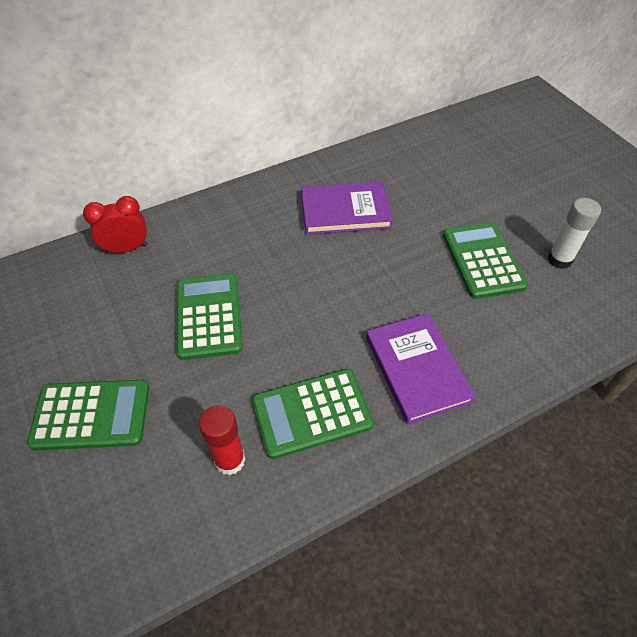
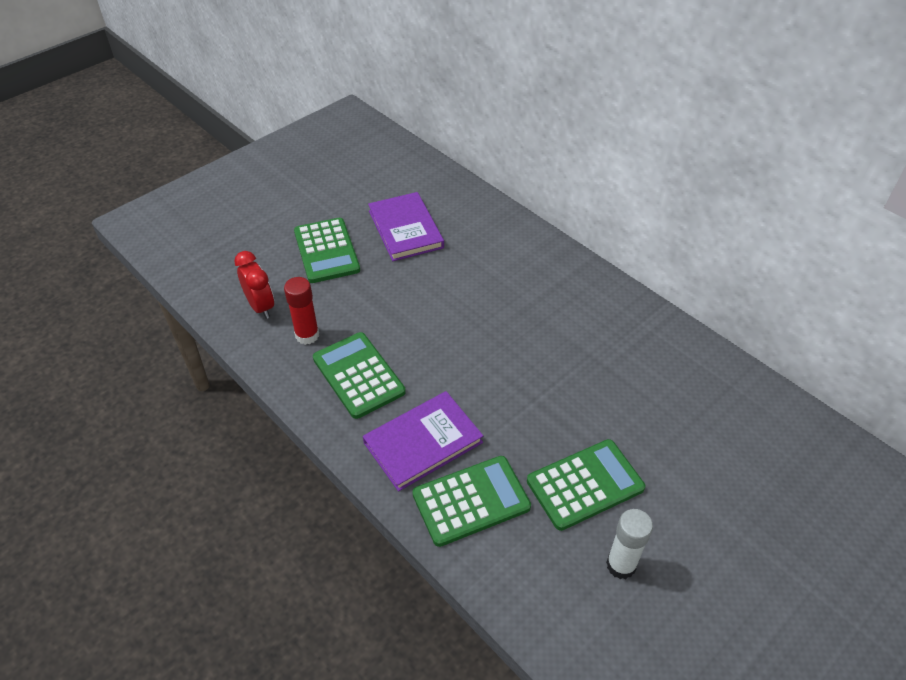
camera: 75 degrees right, 5 degrees down
(127, 248) = (485, 218): red clock -> red clock (261, 306)
(208, 316) = (433, 287): green calculator -> green calculator (471, 501)
(345, 211) = (602, 352): purple book -> purple book (405, 229)

